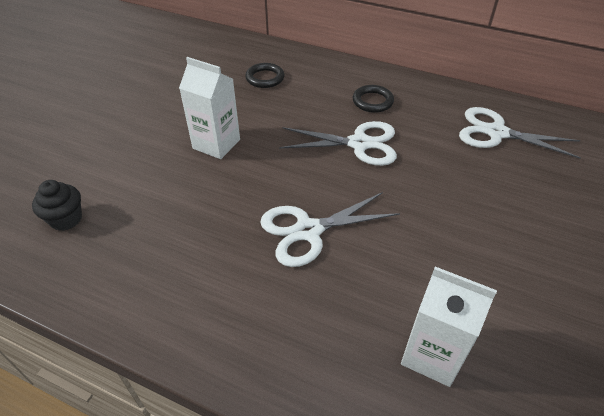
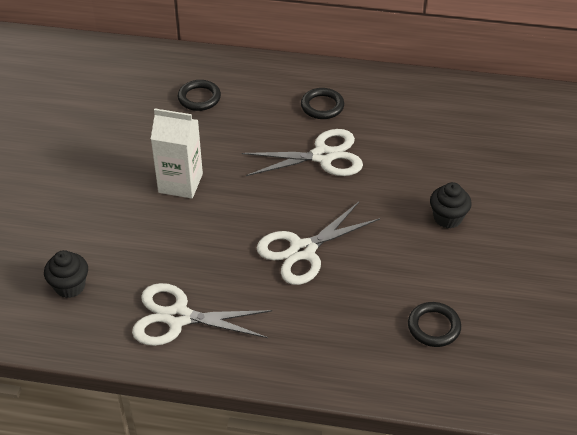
camera: 15 degrees left, 0 degrees up
(432, 354) = (433, 327): white carton -> black ring
(474, 227) = (447, 218): none -> black cupcake
(496, 133) = (451, 120): white scissors -> white scissors (178, 317)

